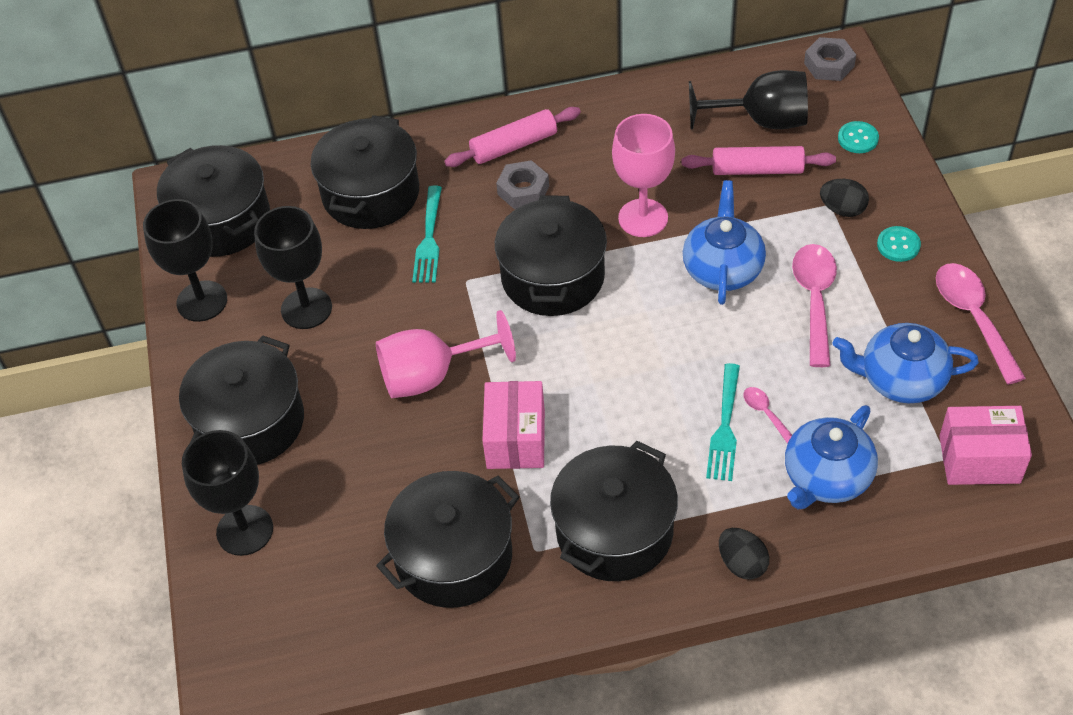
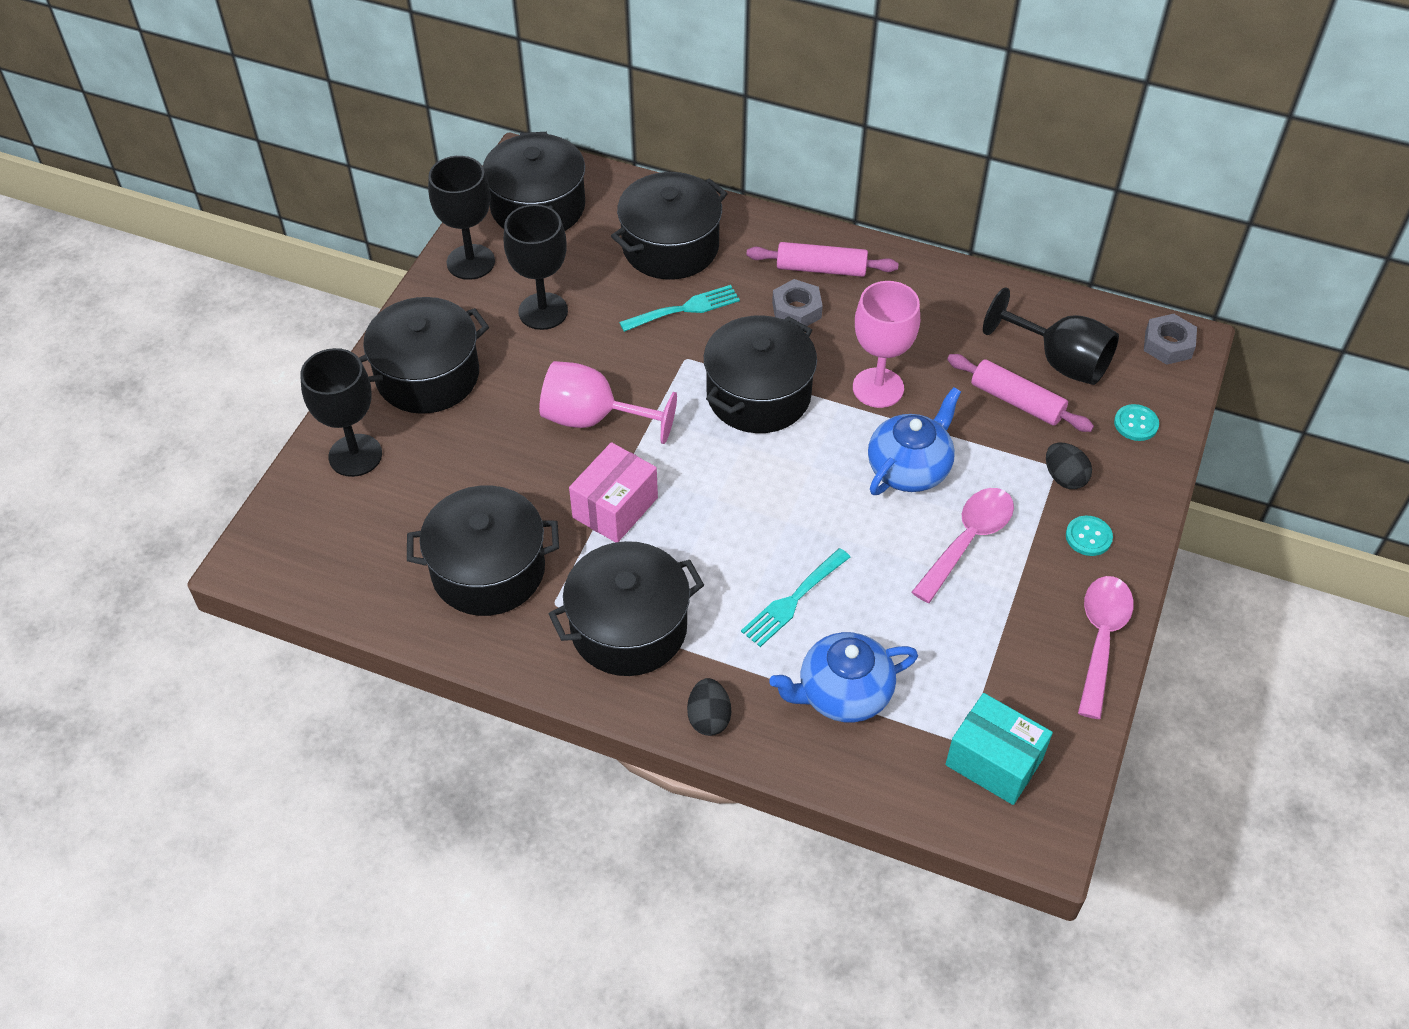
camera: 30 degrees right, 0 degrees up
(429, 239) = (685, 309): turquoise fork -> turquoise fork turned 150 degrees counterclockwise
(765, 413) = (838, 609): pink spoon -> none
(900, 379) = (984, 652): blue teapot -> none
(979, 459) = (994, 762): pink box -> turquoise box

